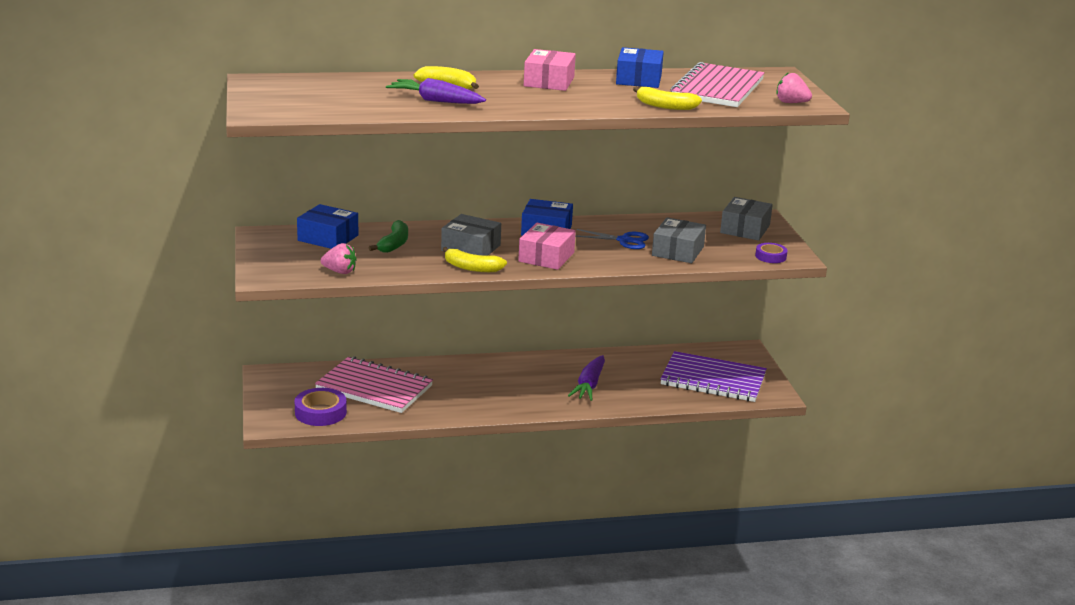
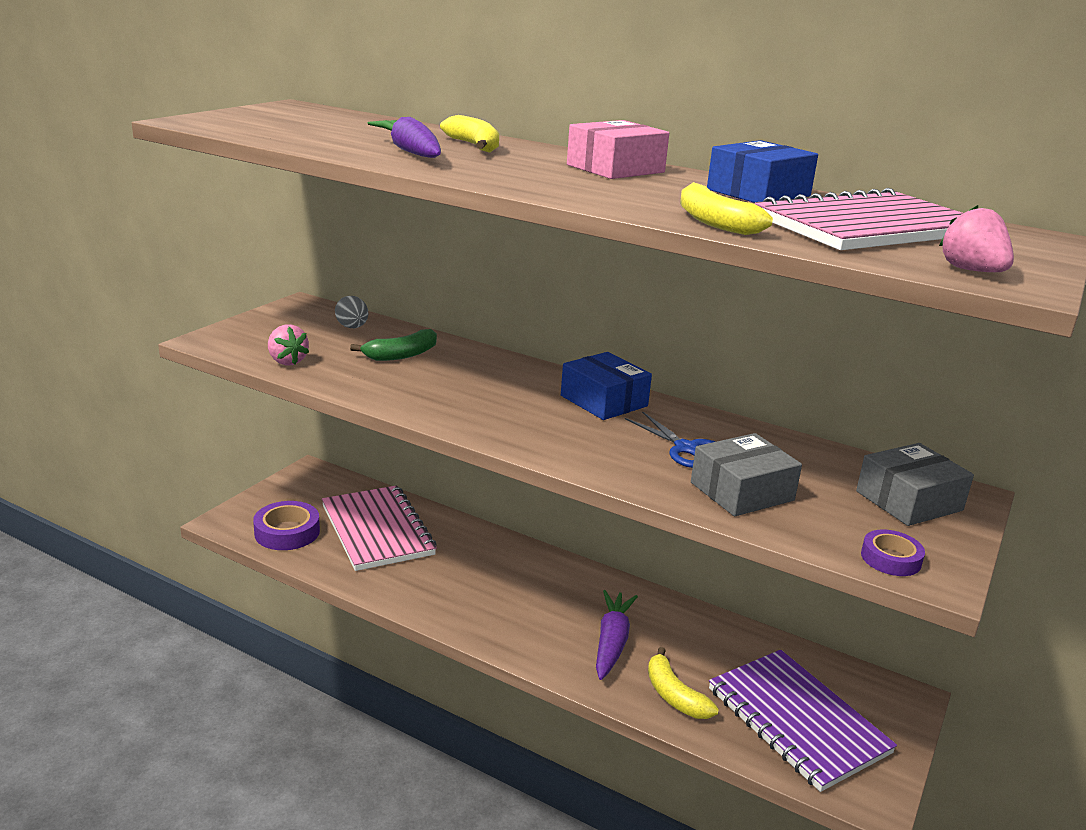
camera: 40 degrees right, 0 degrees up
(328, 238) = (352, 327): blue box -> grey egg
(471, 248) = (474, 388): grey box -> none
(472, 268) = (428, 409): yellow banana -> yellow banana (674, 695)
(546, 257) = (541, 430): pink box -> none
(589, 385) = (612, 642): purple carrot -> purple carrot turned 135 degrees clockwise

